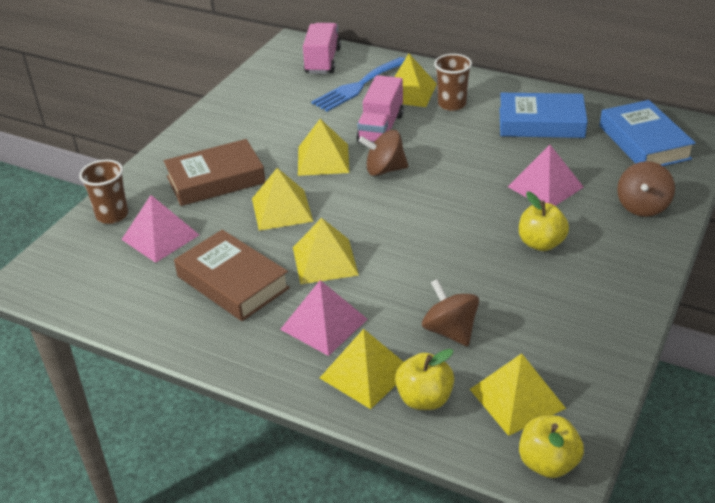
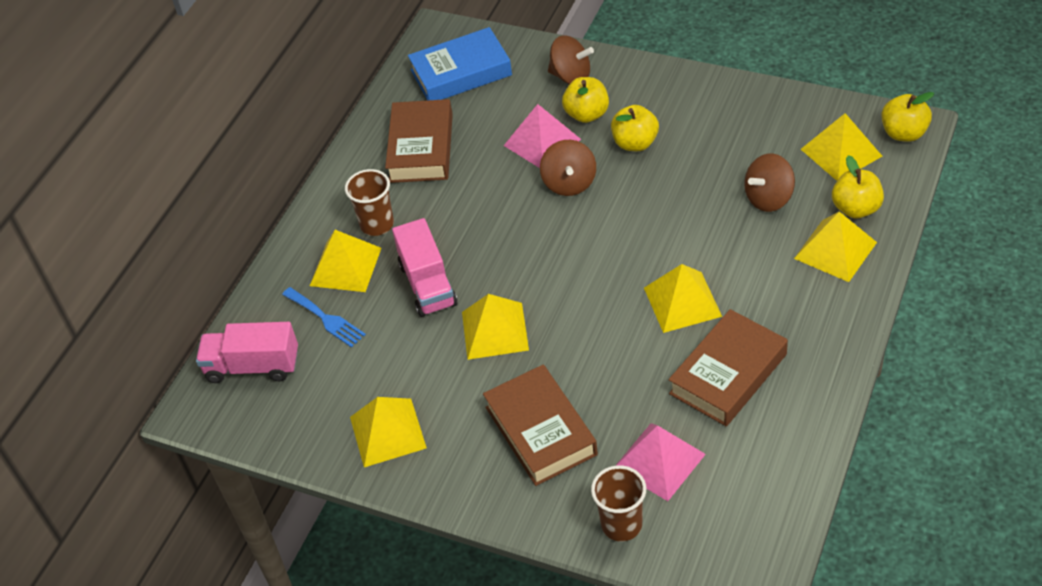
camera: 90 degrees left, 10 degrees up
(282, 210) = (597, 353): yellow pyramid -> yellow pyramid (388, 432)
(324, 324) = (777, 289): pink pyramid -> none
(358, 86) = (326, 319): blue fork -> blue fork, size x0.66
(381, 128) = (428, 284): pink truck -> pink truck turned 60 degrees clockwise
(384, 170) = (515, 272): brown spinning top -> brown spinning top (569, 183)
(541, 123) = (421, 148): blue book -> brown book
(585, 214) = (587, 114): none -> yellow apple

